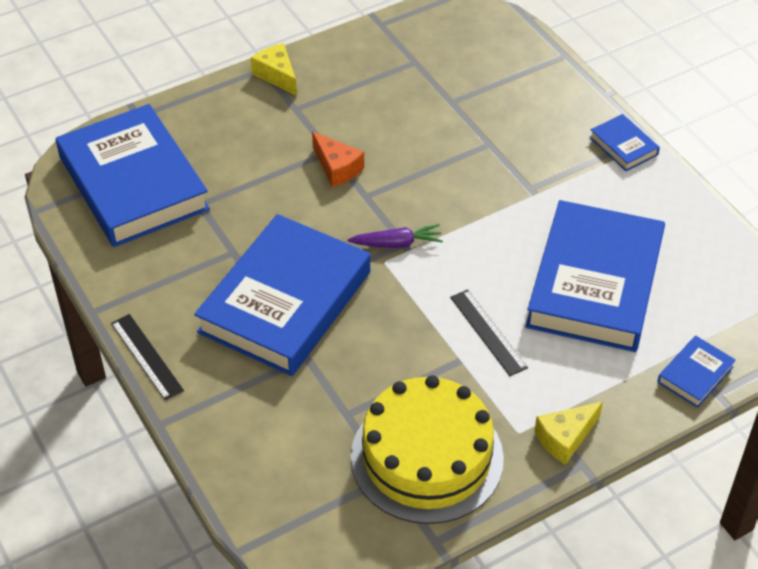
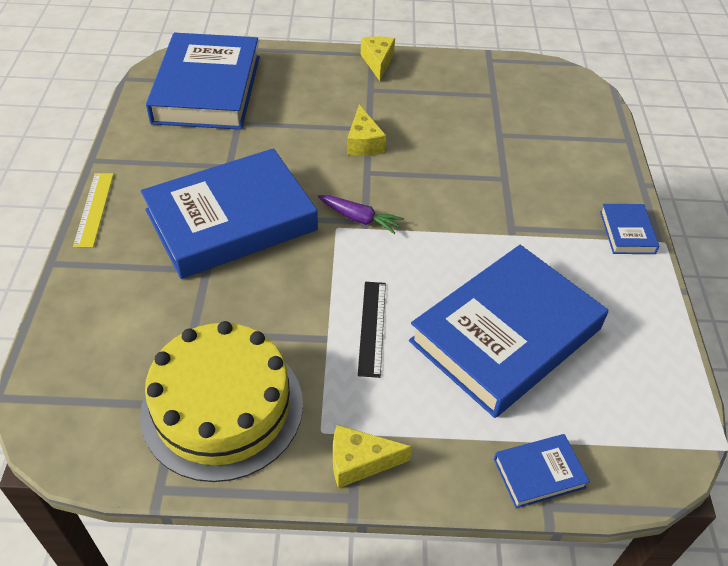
camera: 30 degrees right, 0 degrees up
(146, 356) = (94, 209): black ruler -> yellow ruler
(337, 168) = (363, 143): orange cheese -> yellow cheese

